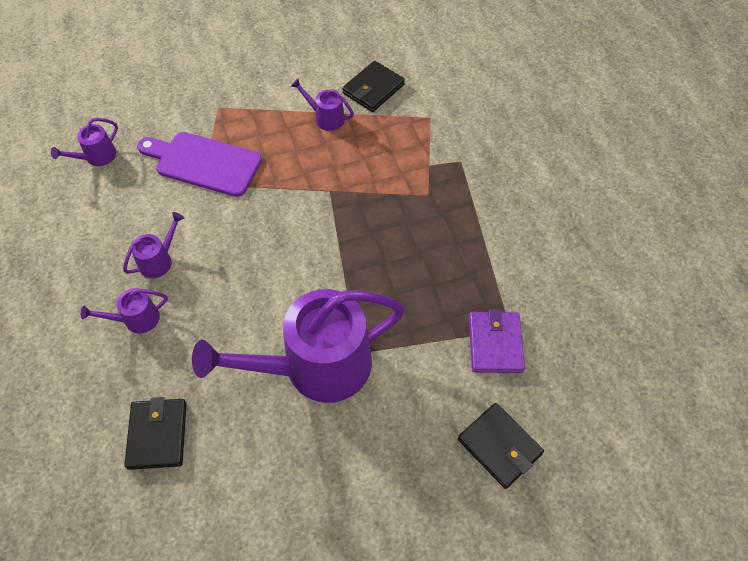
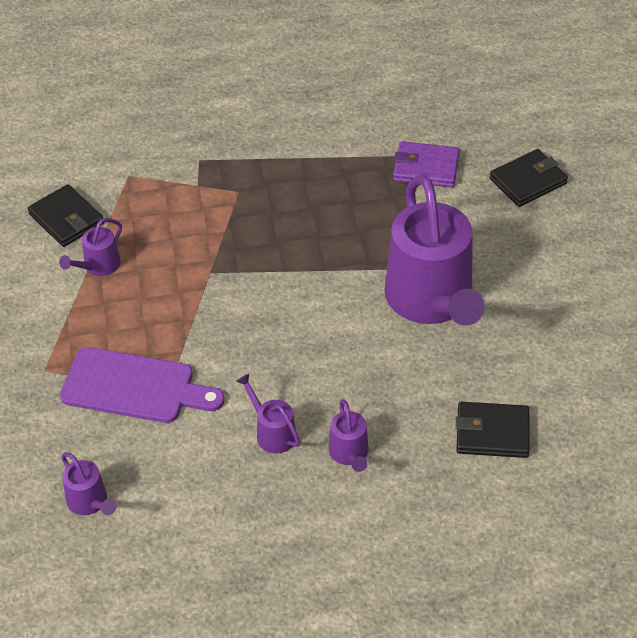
camera: 80 degrees left, 10 degrees down
(204, 163) = (134, 387): purple cutting board -> purple cutting board turned 105 degrees counterclockwise

